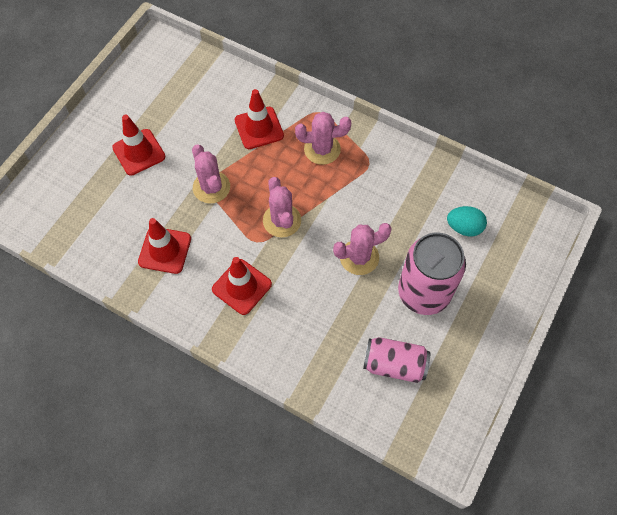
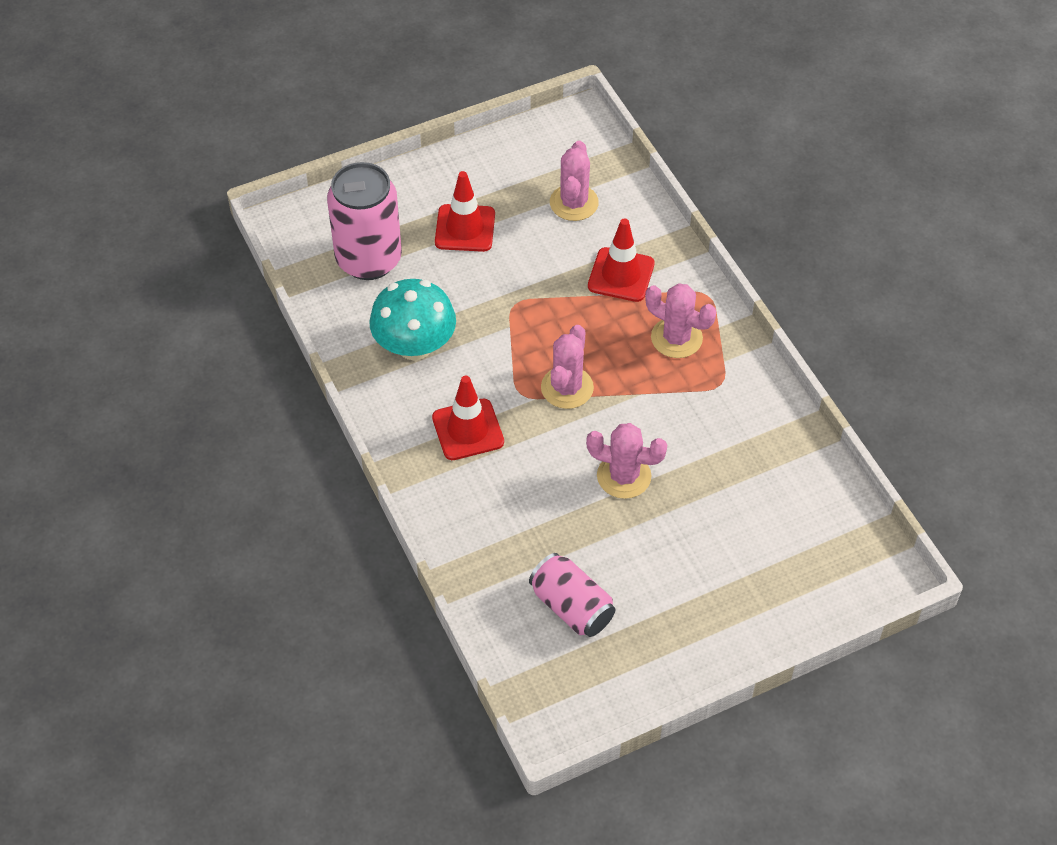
camera: 35 degrees right, 10 degrees down
(165, 250) = (414, 345): red traffic cone -> turquoise mushroom
(211, 187) = (516, 309): pink cactus -> pink cactus (574, 203)
(423, 293) = (667, 556): pink can -> pink can (369, 259)
(464, 227) = (776, 517): turquoise egg -> none

